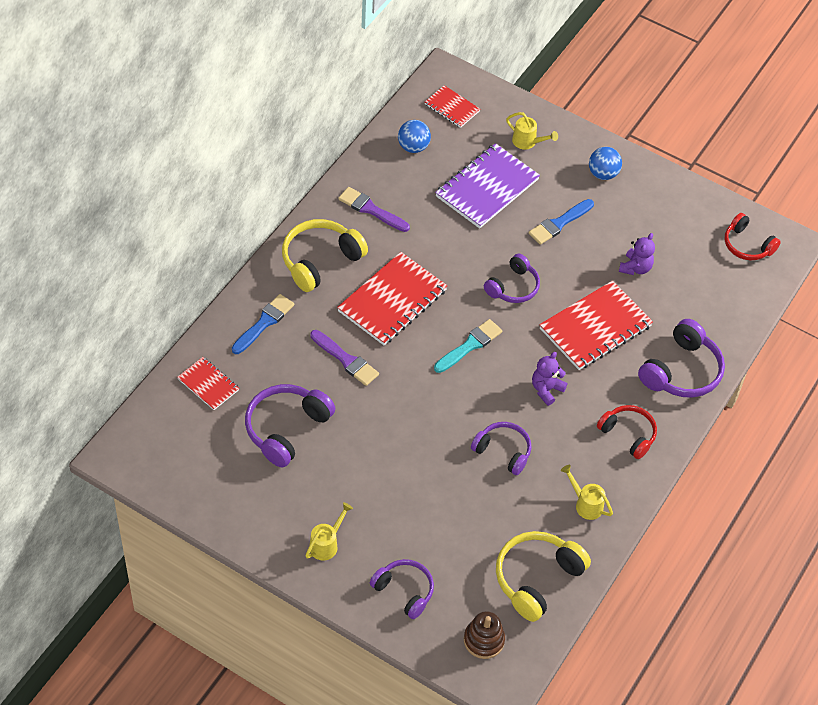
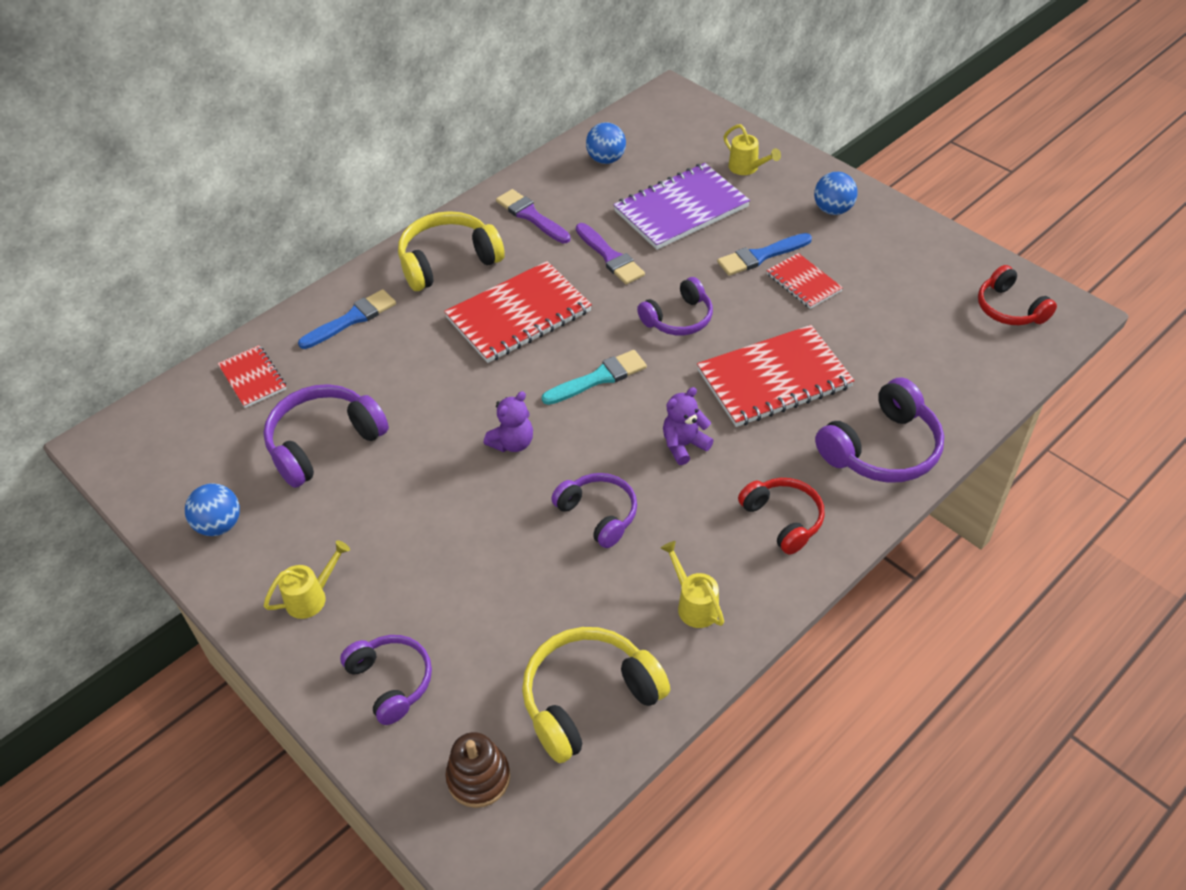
camera: 20 degrees right, 5 degrees down
(237, 504) = (219, 525): none -> blue ball
(346, 360) = (434, 373): purple brush -> purple brush (610, 257)
(452, 108) = (666, 126): red notebook -> red notebook (803, 282)
(635, 268) = (848, 316): purple teddy bear -> purple teddy bear (512, 443)

